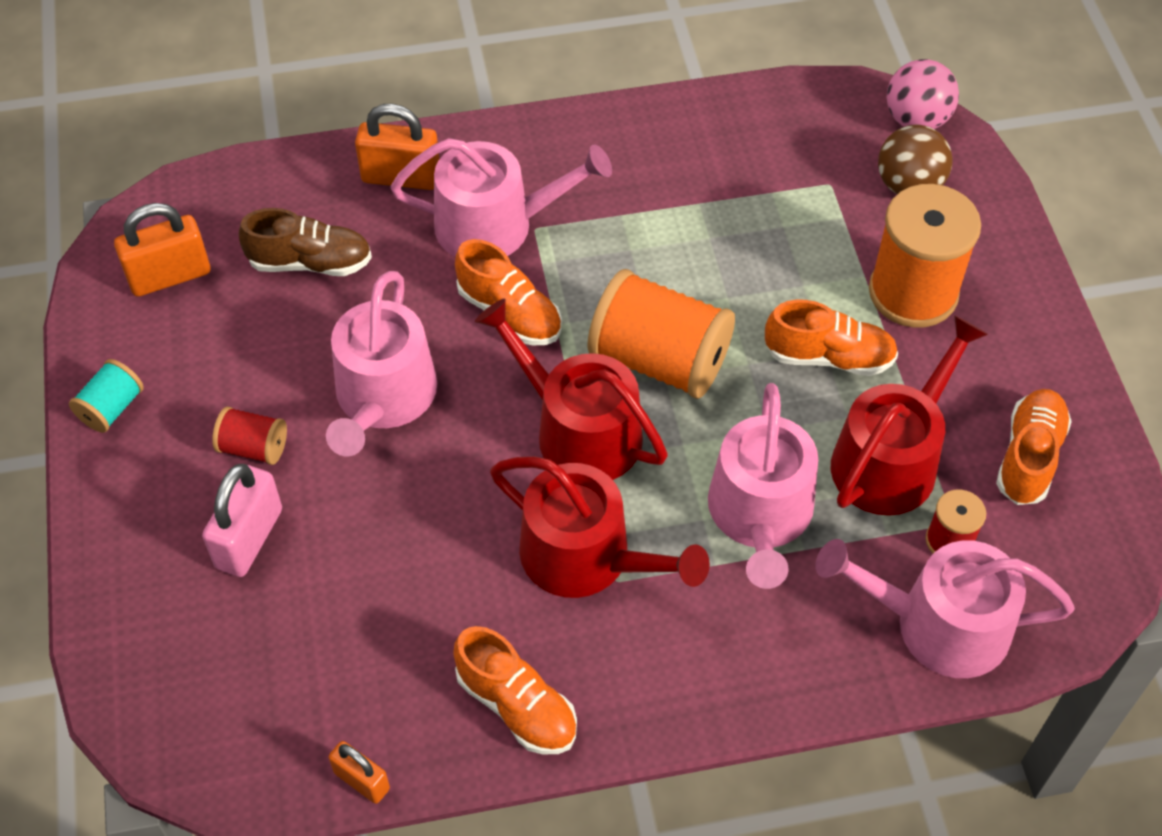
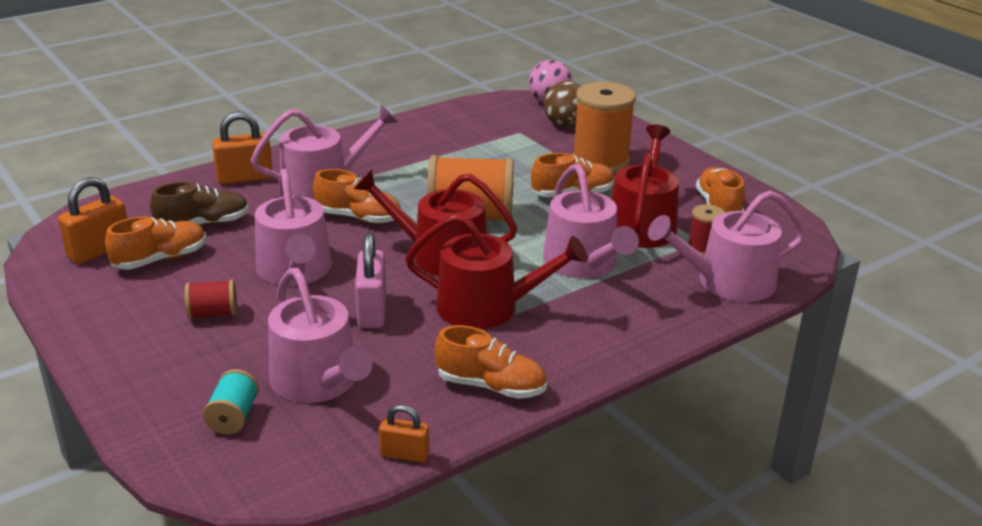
camera: 25 degrees left, 25 degrees down
(112, 408) = (88, 320): turquoise spool -> turquoise spool (233, 417)
(233, 318) = (160, 259): none -> orange shoe
(249, 538) = (237, 357): pink padlock -> pink padlock (372, 311)
(322, 618) = (319, 382): none -> pink watering can

